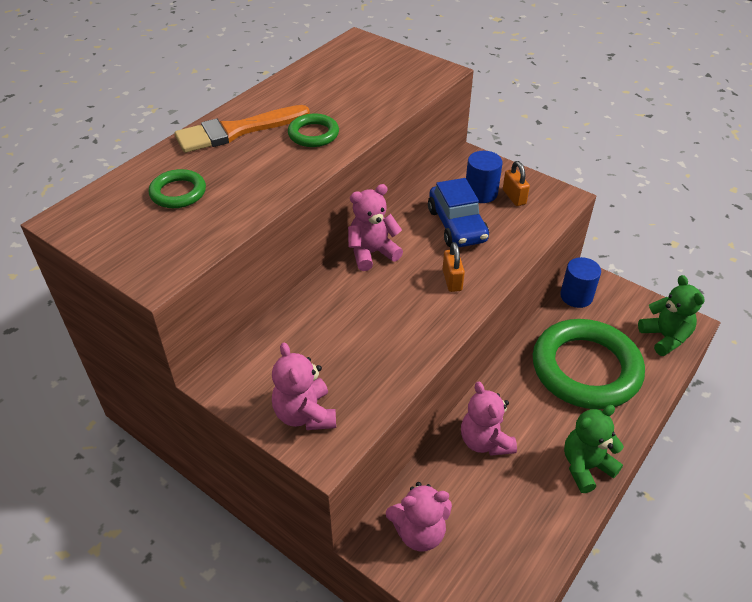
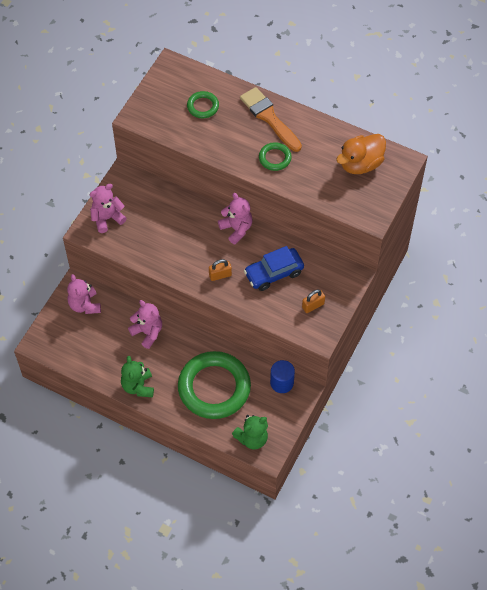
camera: 80 degrees right, 15 degrees up
(350, 69) = (360, 164): none -> orange duck
(481, 193) = (313, 285): blue cylinder -> none
(485, 441) = (147, 332): pink teddy bear -> pink teddy bear turned 75 degrees clockwise
(586, 467) = (138, 386): green teddy bear -> green teddy bear turned 150 degrees counterclockwise

